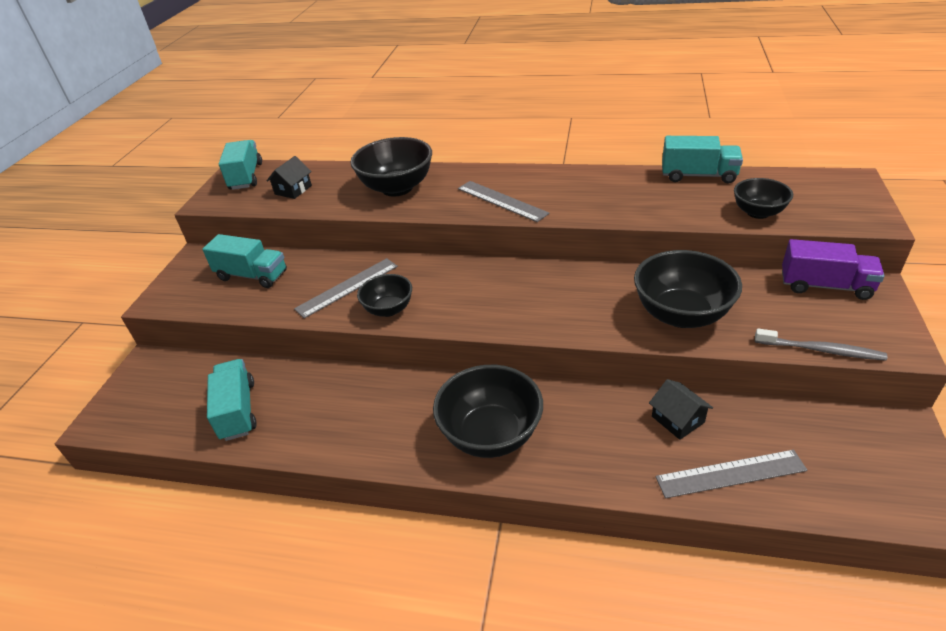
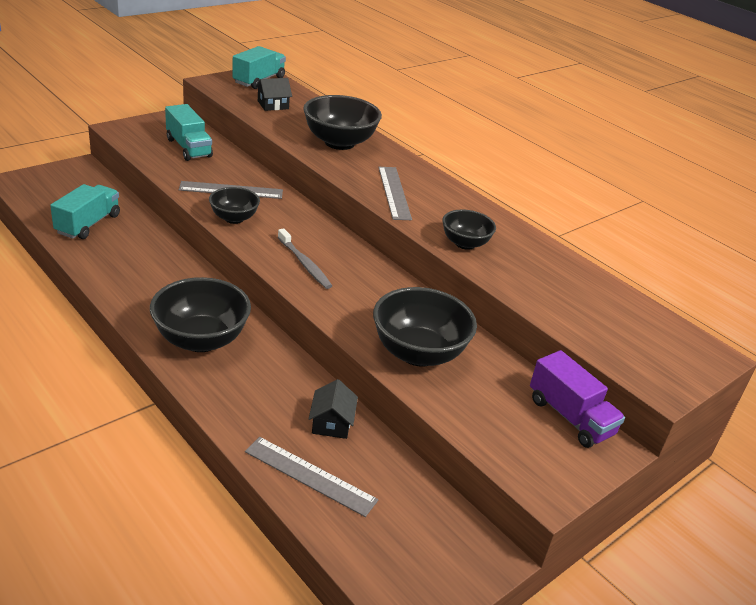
camera: 30 degrees right, 5 degrees down
(698, 175) = (579, 269): turquoise truck -> none
(758, 212) = (574, 320): black bowl -> black bowl (465, 243)
(821, 350) = (479, 445): grey toothbrush -> grey toothbrush (305, 264)

